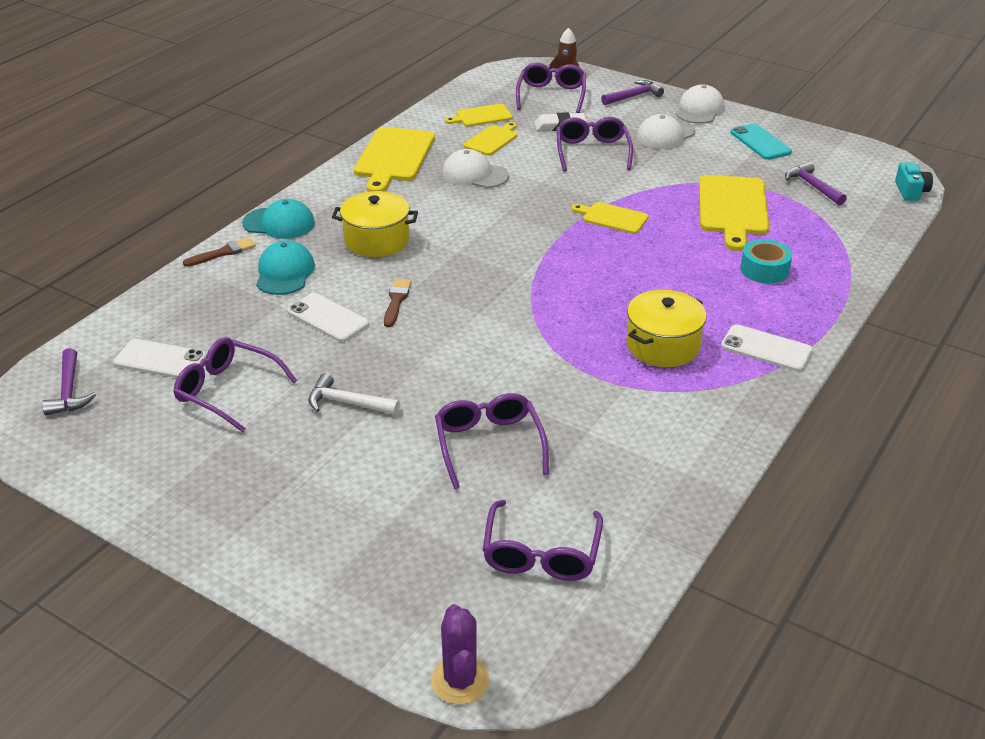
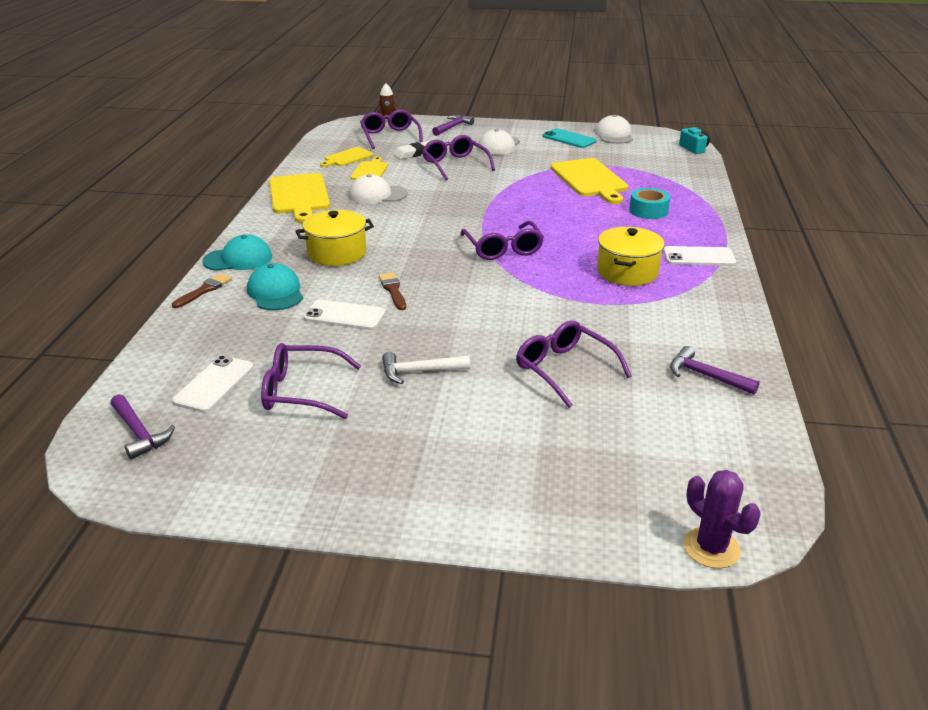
camera: 25 degrees left, 5 degrees down
(160, 360) = (214, 384): white phone -> white phone turned 60 degrees counterclockwise
(541, 554) = (680, 433): purple glasses -> purple glasses (503, 249)
(612, 218) = (510, 201): yellow cutting board -> none
(699, 110) = (508, 127): white cap -> white cap (614, 135)
(812, 186) = (629, 157): purple hammer -> purple hammer (705, 376)

